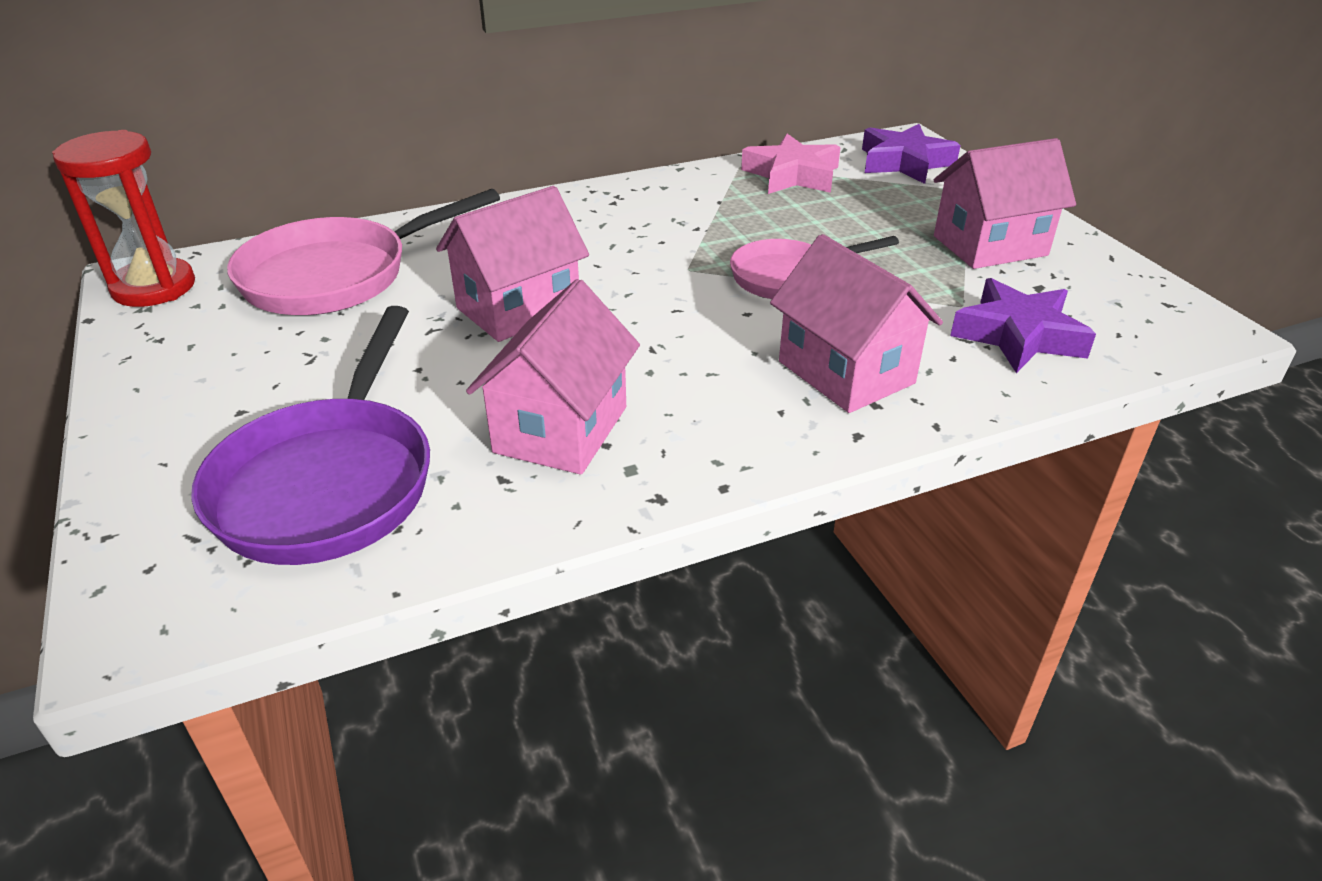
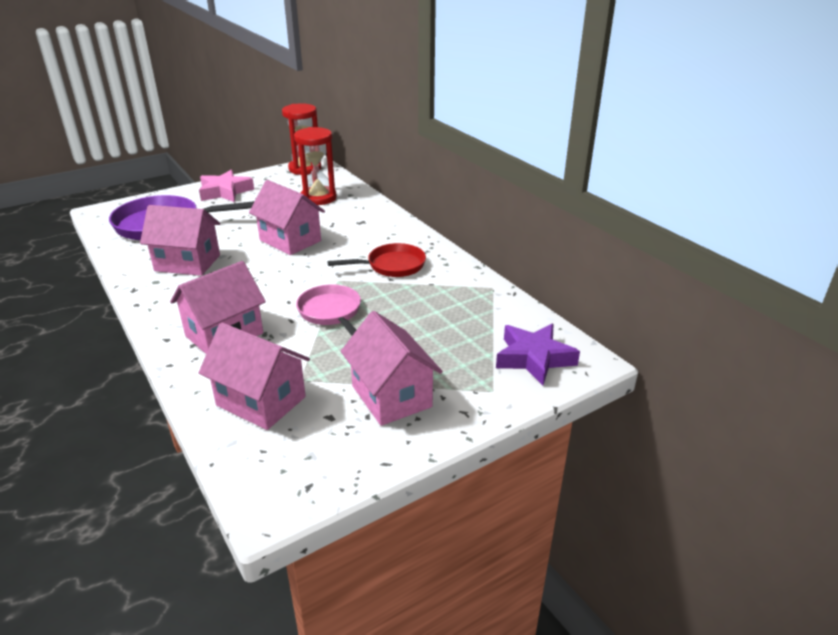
camera: 80 degrees right, 5 degrees down
(337, 276) = (318, 198): pink pan -> red hourglass
(656, 224) = (392, 266): none -> red pan
(792, 175) = (484, 308): pink star -> pink star (225, 192)
(1018, 336) = (261, 401): purple star -> pink house

